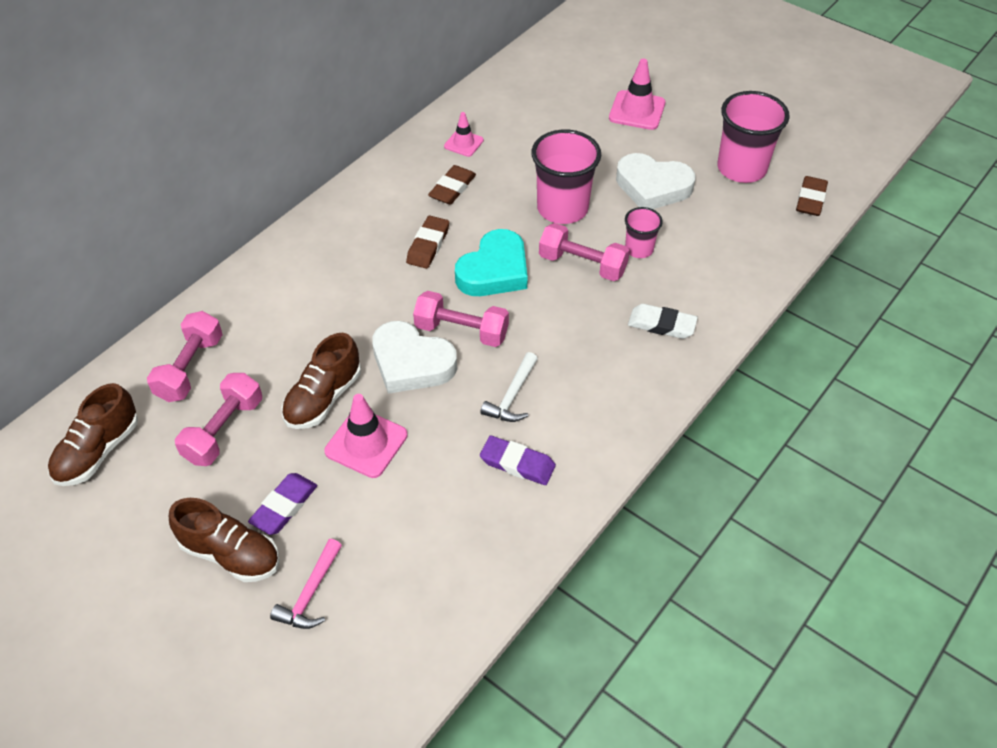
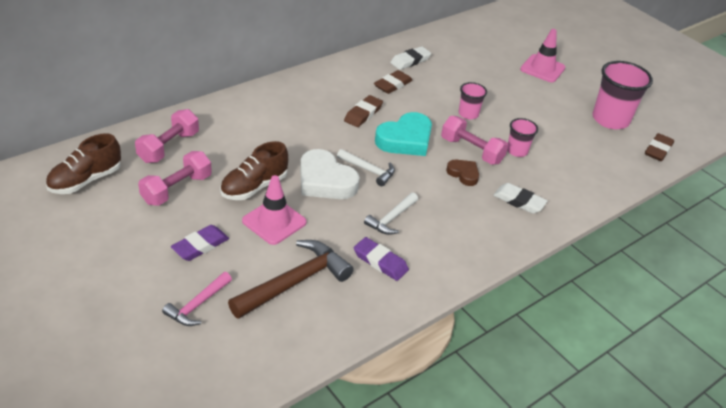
camera: 10 degrees right, 10 degrees down
(231, 554) = (151, 265): brown shoe -> none
(421, 524) = (294, 282): none -> brown hammer
(461, 331) = (368, 170): pink dumbbell -> white hammer
(463, 143) = (410, 61): pink traffic cone -> white eraser
(562, 208) = (468, 114): pink cup -> pink cup, size x0.54
(582, 303) = (463, 174): none -> brown heart
(652, 187) = (539, 116): white heart -> none

